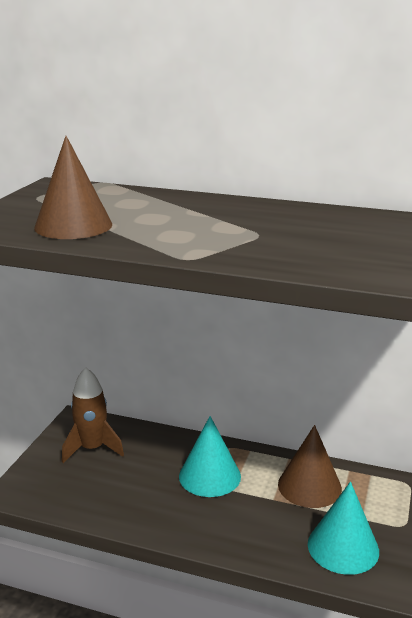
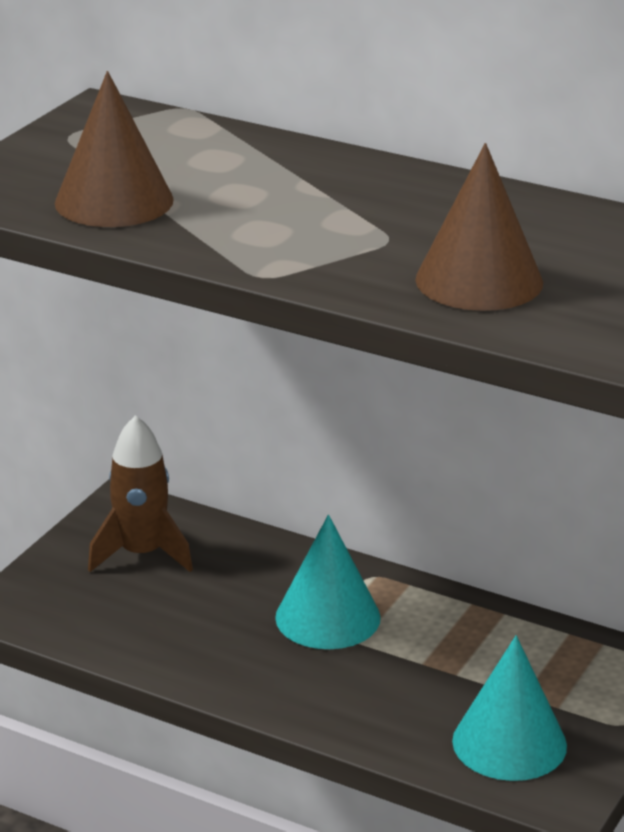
camera: 10 degrees right, 5 degrees up
(309, 486) = (490, 650): brown cone -> brown cone (479, 280)

